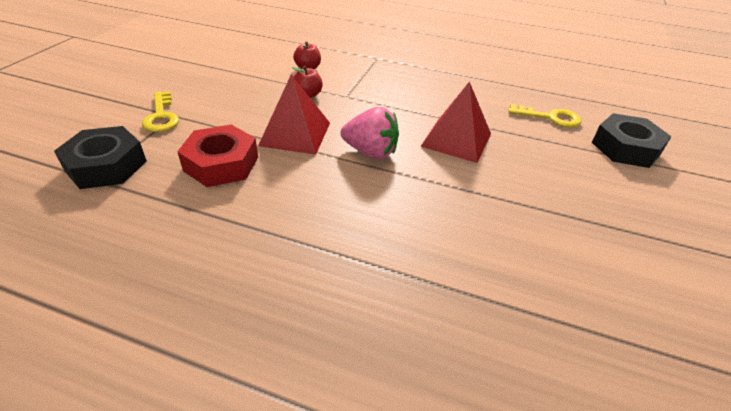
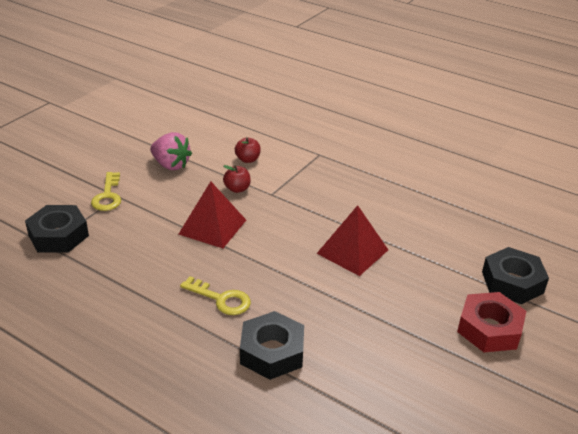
camera: 15 degrees right, 5 degrees down
(221, 164) = (144, 246): red nut -> red nut (489, 329)
(370, 152) = (270, 253): pink strawberry -> pink strawberry (171, 165)
(426, 265) = (272, 352): none -> black nut
(550, 118) = (457, 241): yellow key -> yellow key (221, 299)

